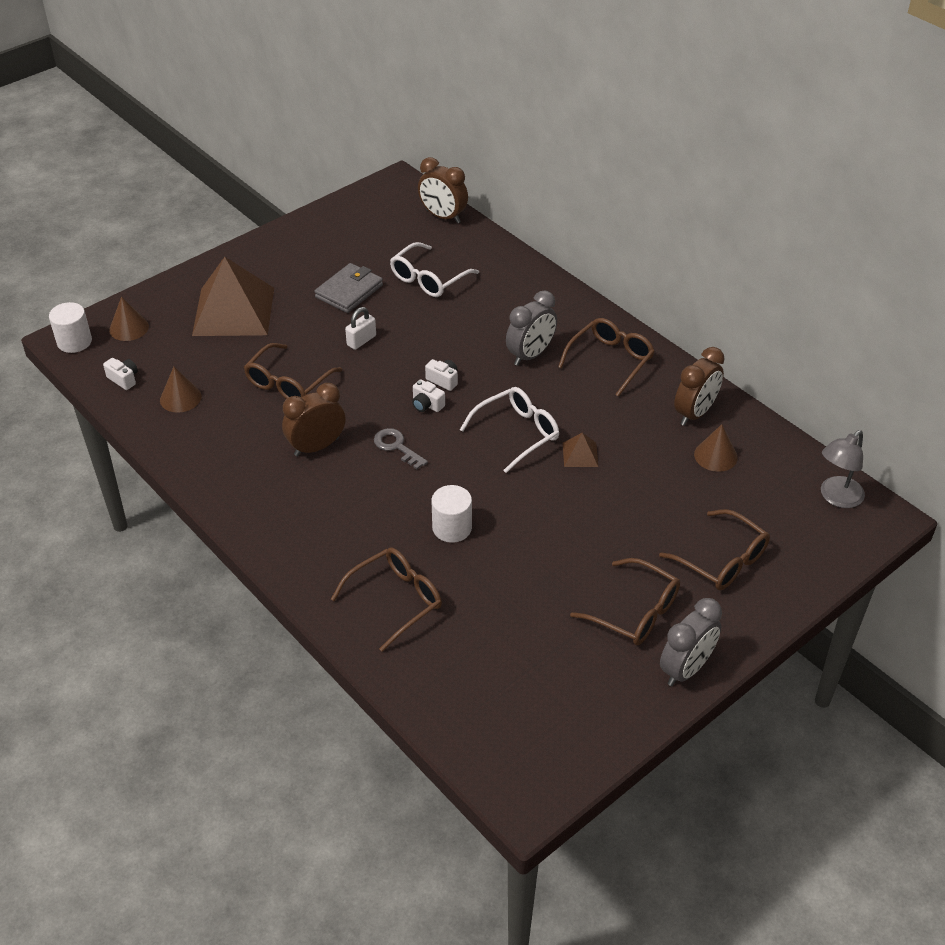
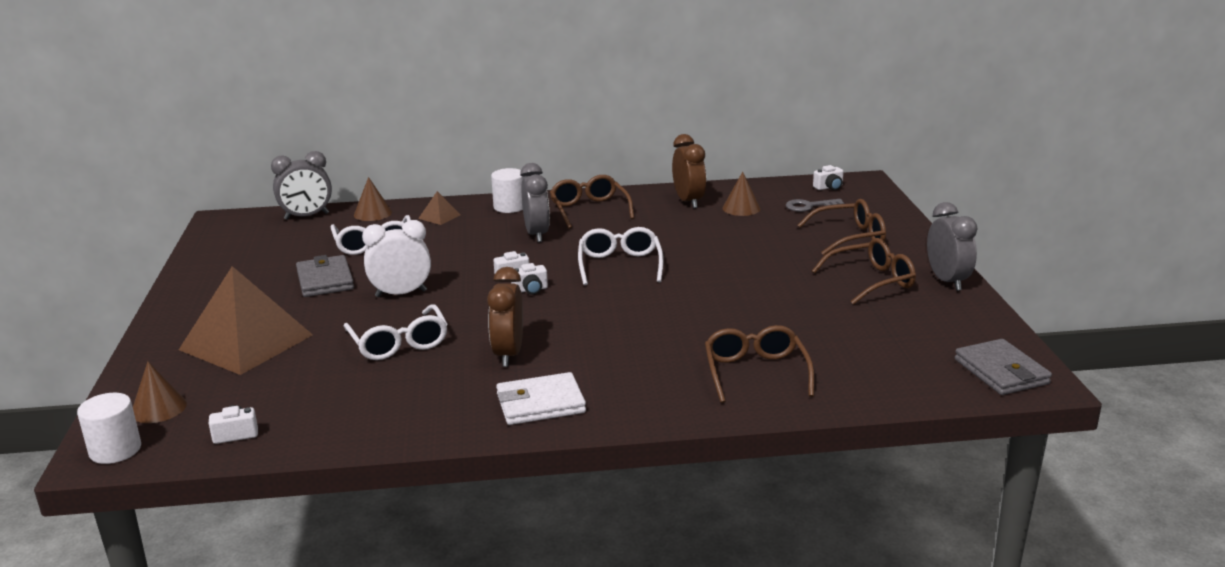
camera: 55 degrees left, 20 degrees down
(180, 398) = (323, 407): brown cone -> brown cone (373, 213)
(260, 500) = (540, 403): none -> white wallet
(288, 383) = (399, 343): brown glasses -> white glasses
(361, 340) = (401, 293): white padlock -> white clock
(396, 447) = (563, 317): grey key -> grey key (809, 206)
(443, 217) = (306, 216): brown clock -> grey clock
(452, 528) = (696, 323): white cylinder -> white cylinder (510, 207)
(524, 766) = (1001, 372): none -> grey wallet
(580, 454) = (677, 250): brown pyramid -> brown pyramid (439, 216)
(836, 498) = (829, 187): grey lamp -> white camera

